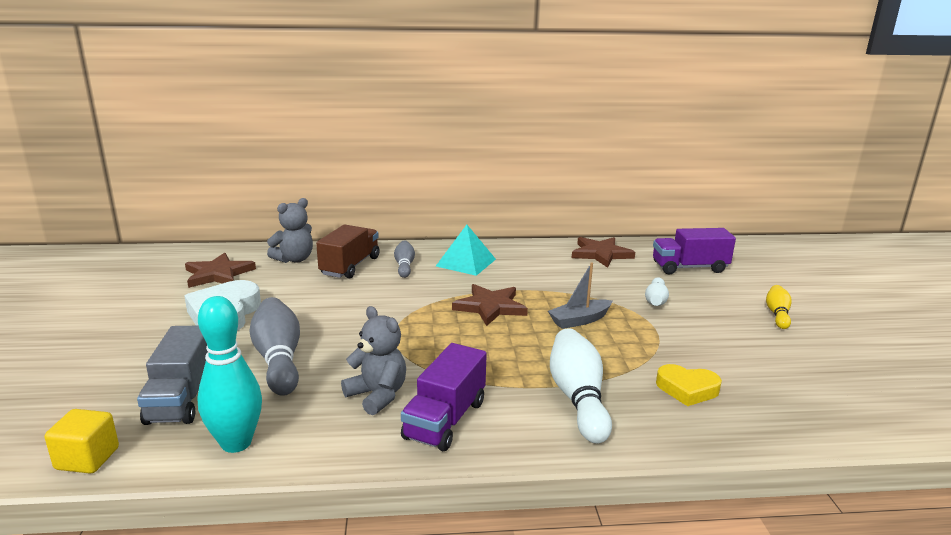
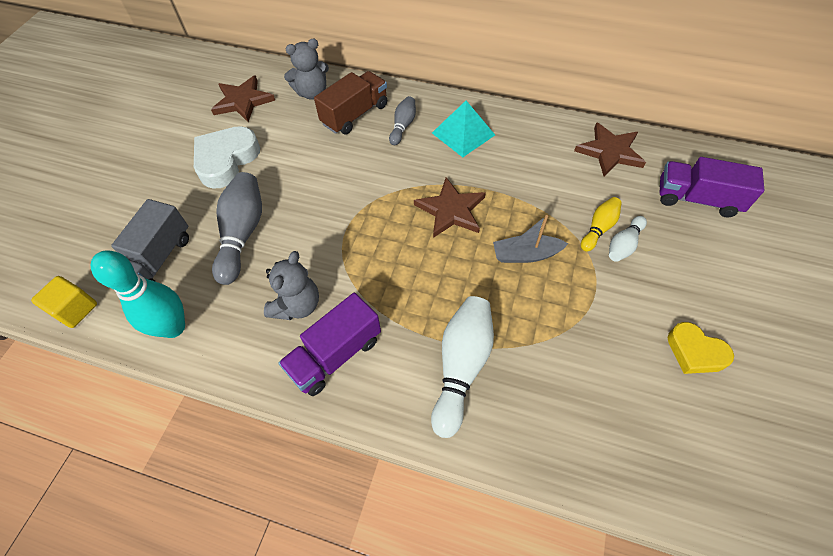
camera: 25 degrees right, 35 degrees up
(377, 395) = (297, 305): grey teddy bear -> grey teddy bear turned 45 degrees clockwise
(687, 389) = (572, 389): yellow heart -> yellow heart (695, 352)
(777, 314) = (748, 306): yellow bowling pin -> yellow bowling pin (598, 228)

